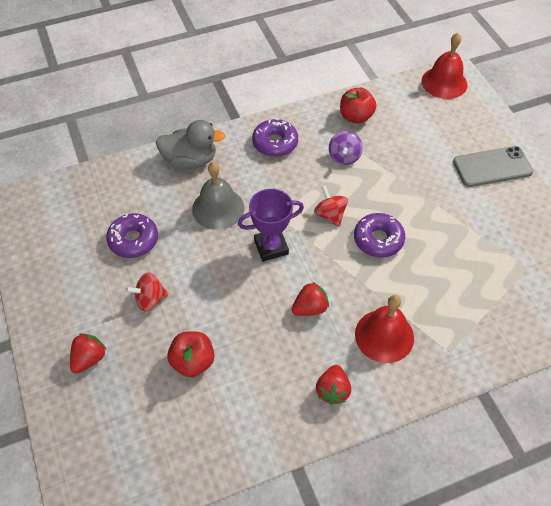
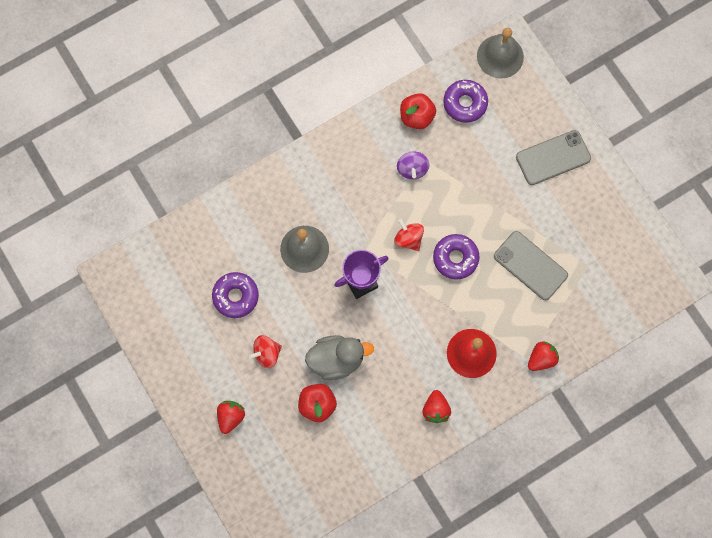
camera: 10 degrees left, 20 degrees up
(190, 160) = (266, 198): grey duck -> grey duck (336, 359)
(275, 143) = (343, 163): purple donut -> purple donut (465, 103)
(310, 308) = (405, 338): red strawberry -> red strawberry (541, 358)
(444, 82) = (500, 56): red bell -> grey bell
(461, 258) = (530, 265): none -> grey phone

